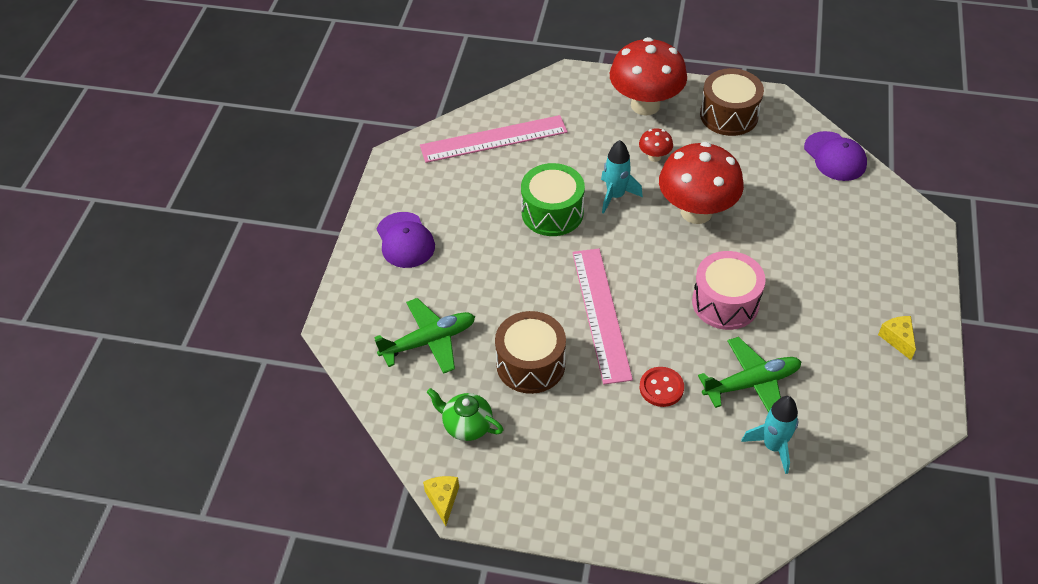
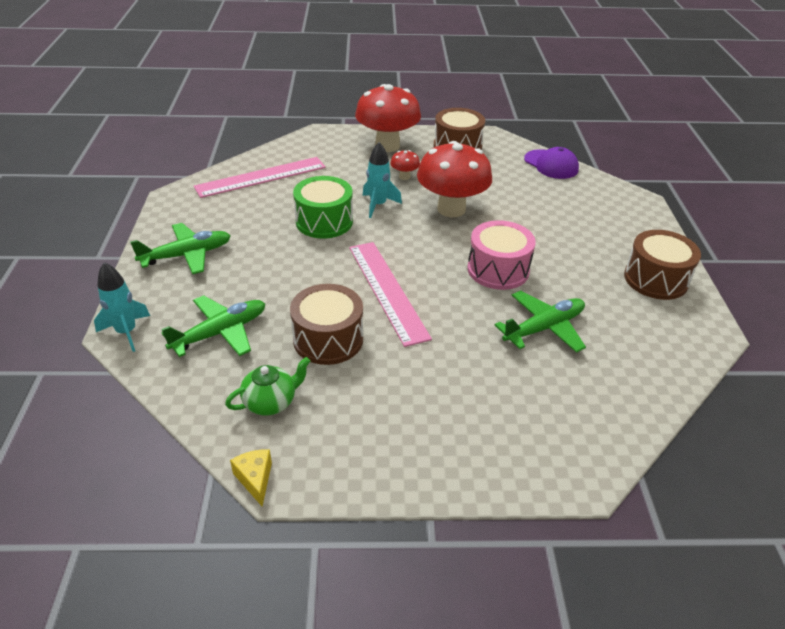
camera: 15 degrees left, 10 degrees down
(405, 240) = (187, 255): purple cap -> green plane
(466, 425) = (271, 402): green teapot -> green teapot turned 135 degrees clockwise
(661, 388) = (461, 342): red button -> none
(773, 446) = (583, 377): turquoise rocket -> turquoise rocket (126, 332)
(897, 339) = (656, 279): yellow cheese -> brown drum

